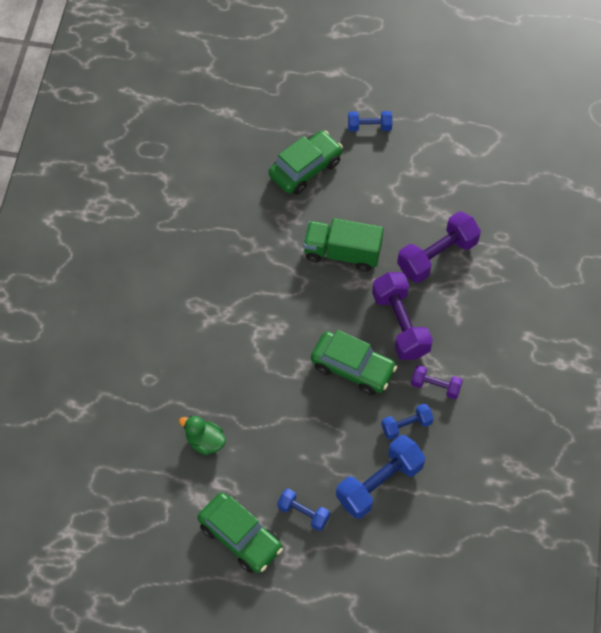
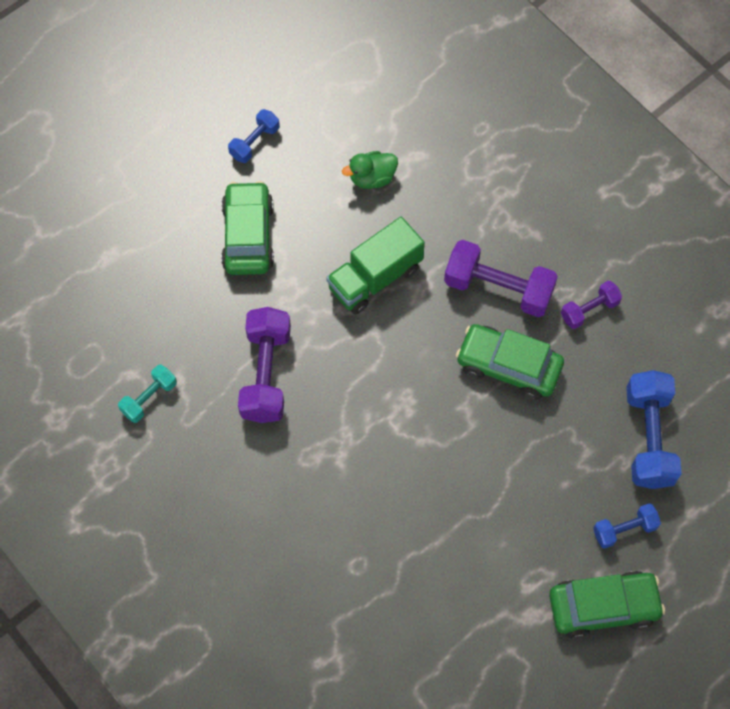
camera: 50 degrees left, 5 degrees up
(157, 197) = (149, 398): none -> turquoise dumbbell
(205, 442) = (473, 563): green duck -> green duck (372, 178)
(352, 368) = (508, 366): green car -> green car turned 135 degrees counterclockwise
(406, 425) = (608, 367): blue dumbbell -> none
(437, 256) = (453, 199): purple dumbbell -> purple dumbbell (266, 374)

